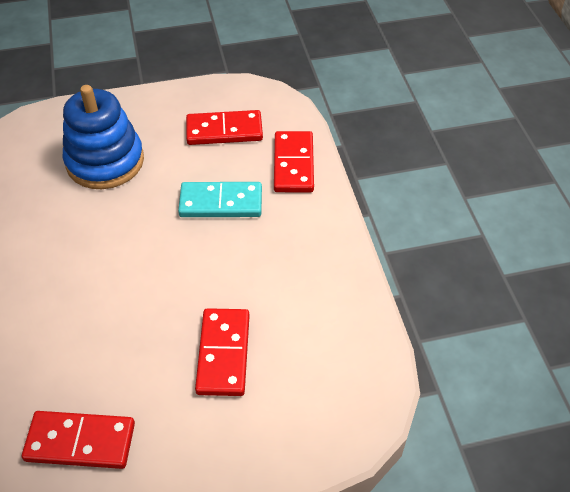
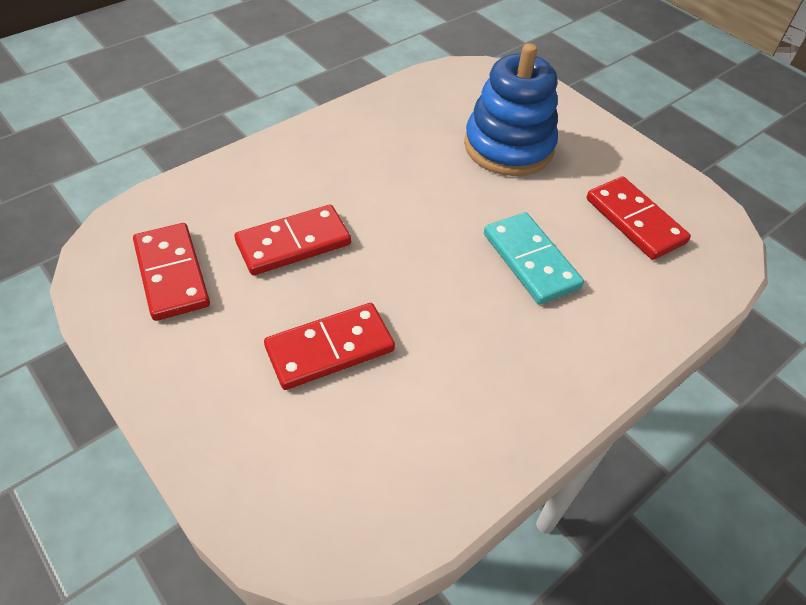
camera: 60 degrees right, 0 degrees up
(293, 164) = (644, 306): red domino -> red domino (293, 243)

